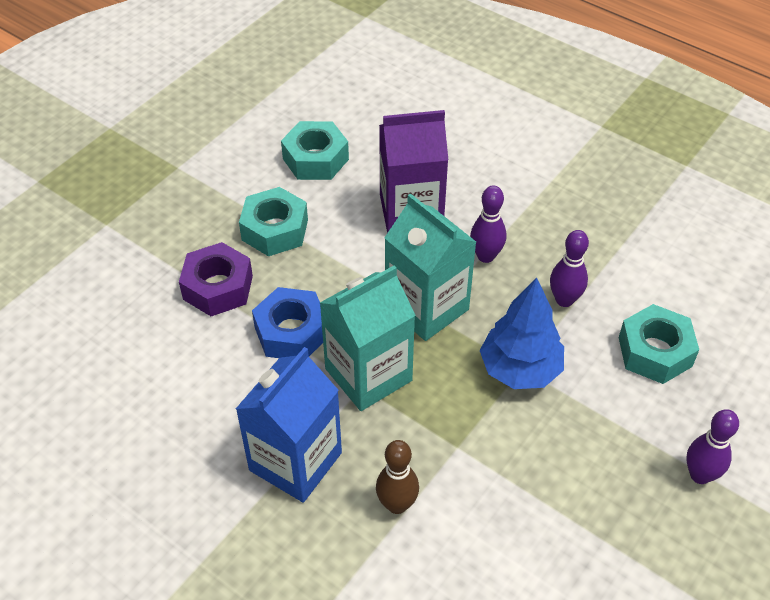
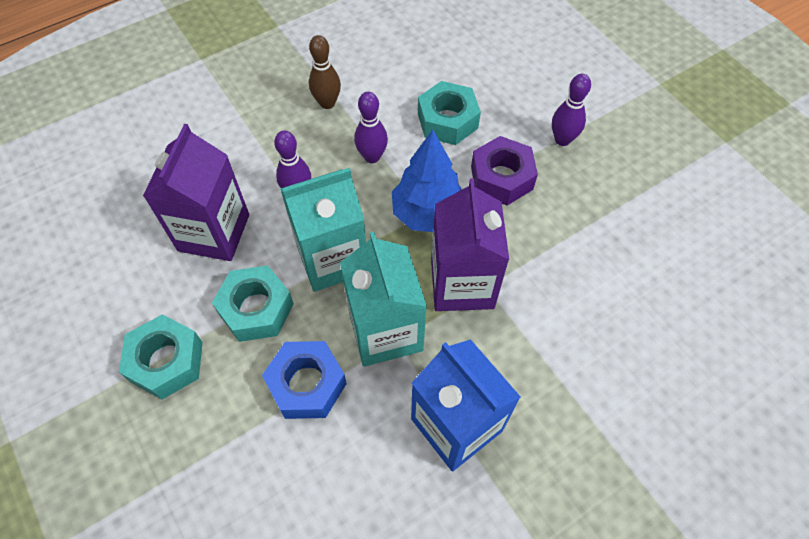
camera: 70 degrees left, 10 degrees up
(218, 287) = (214, 441): purple nut -> purple nut (501, 178)
(315, 159) = (92, 293): turquoise nut -> turquoise nut (256, 309)
(397, 504) = (527, 352): brown bowling pin -> brown bowling pin (327, 103)
(450, 424) = (462, 283): none -> purple carton

